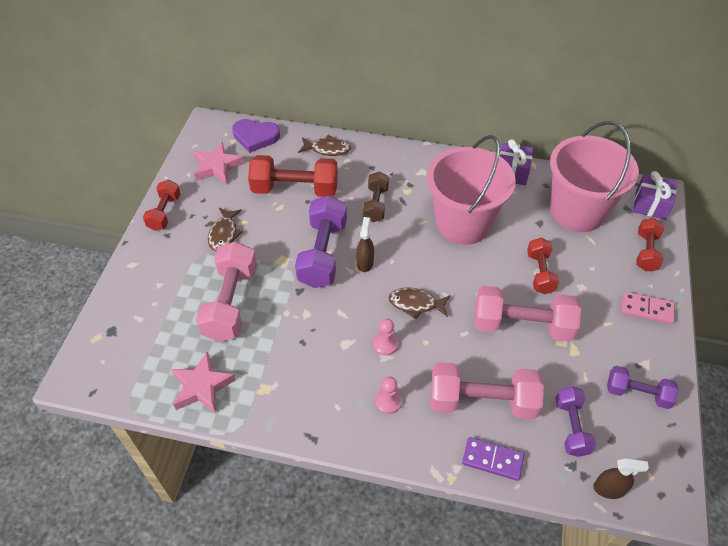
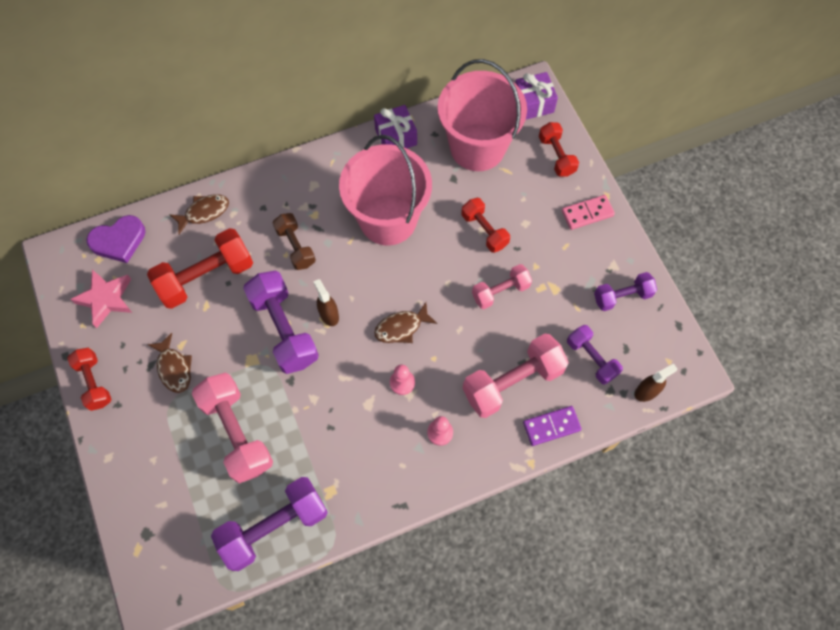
camera: 35 degrees left, 15 degrees up
(202, 386) = (274, 526): pink star -> purple dumbbell
(521, 325) = (500, 291): pink dumbbell -> pink dumbbell, size x0.59

